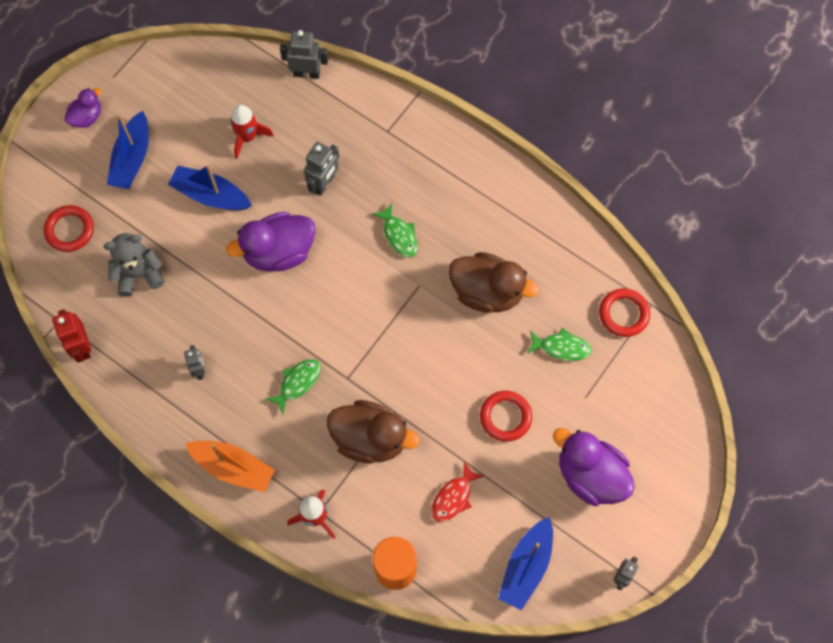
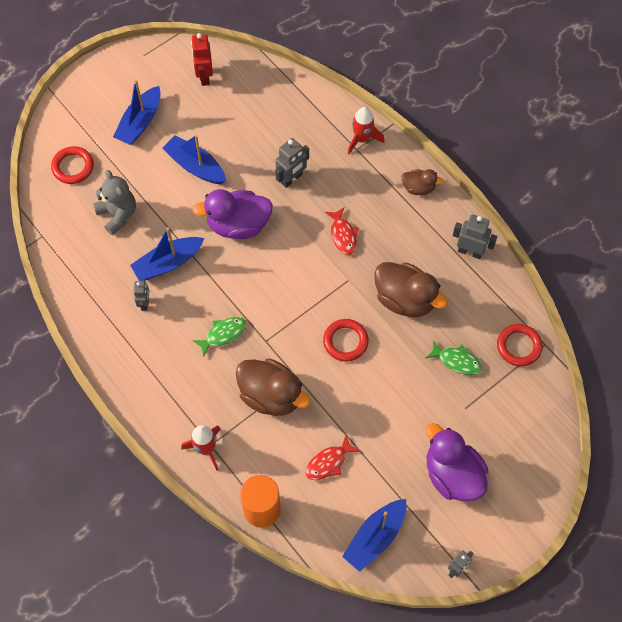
camera: 15 degrees right, 5 degrees down
(82, 347) = (54, 261): red robot -> red robot (204, 76)
(87, 117) = (113, 82): purple duck -> none
(138, 274) = (118, 215): grey teddy bear -> grey teddy bear turned 60 degrees clockwise
(212, 316) = (168, 263): none -> blue boat
(233, 468) = (149, 390): orange boat -> none
(247, 137) = (239, 127): red rocket -> red rocket (362, 139)
(306, 73) = (302, 88): grey robot -> grey robot (470, 251)
(399, 235) = (343, 235): green fish -> red fish
(468, 160) = (418, 188): none -> brown duck
(505, 417) = (392, 407): red ring -> red ring (345, 341)

